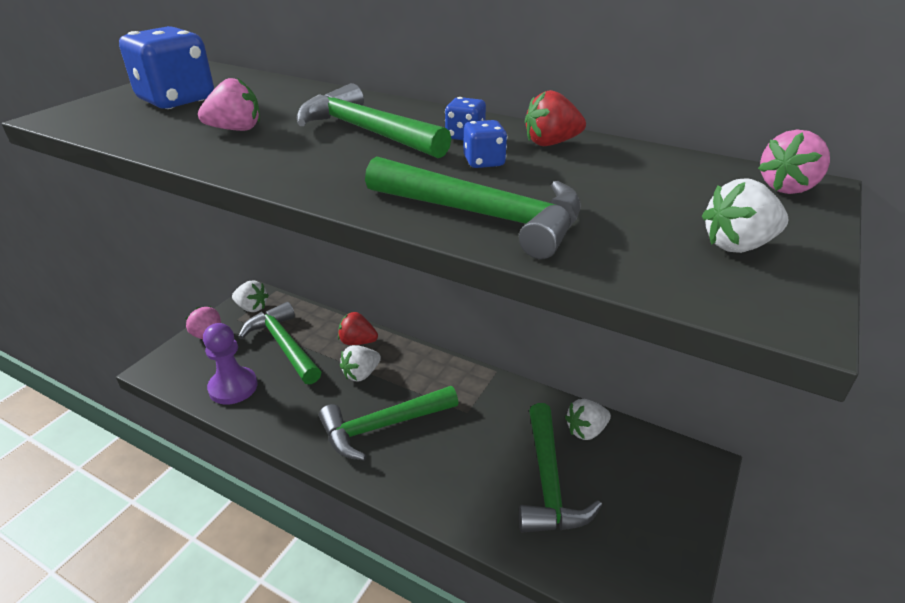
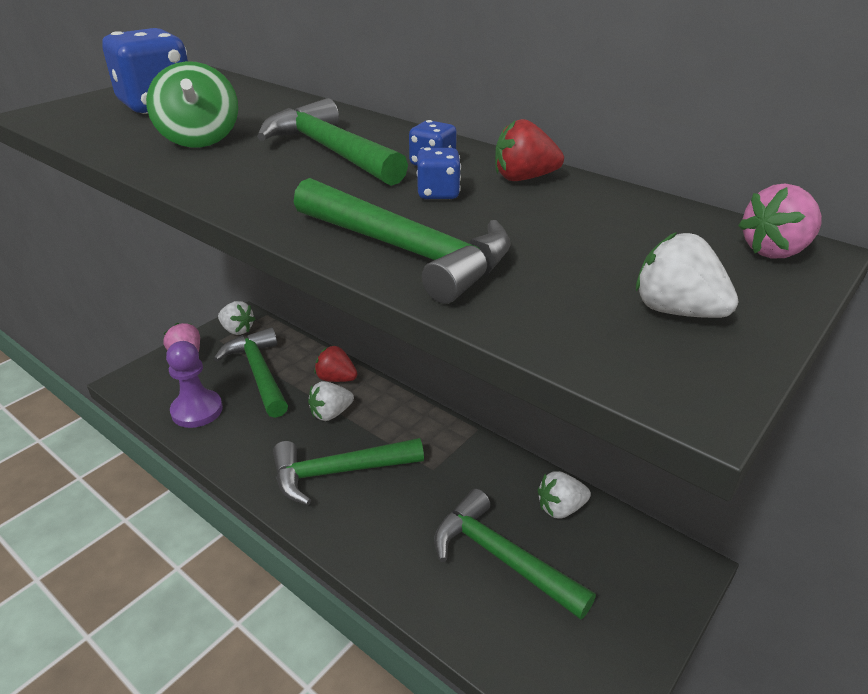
camera: 10 degrees right, 0 degrees up
(236, 129) = (200, 139): pink strawberry -> green spinning top
(548, 481) = (502, 558): green hammer -> green hammer turned 120 degrees clockwise
(737, 245) = (676, 311): white strawberry -> white strawberry turned 45 degrees clockwise

